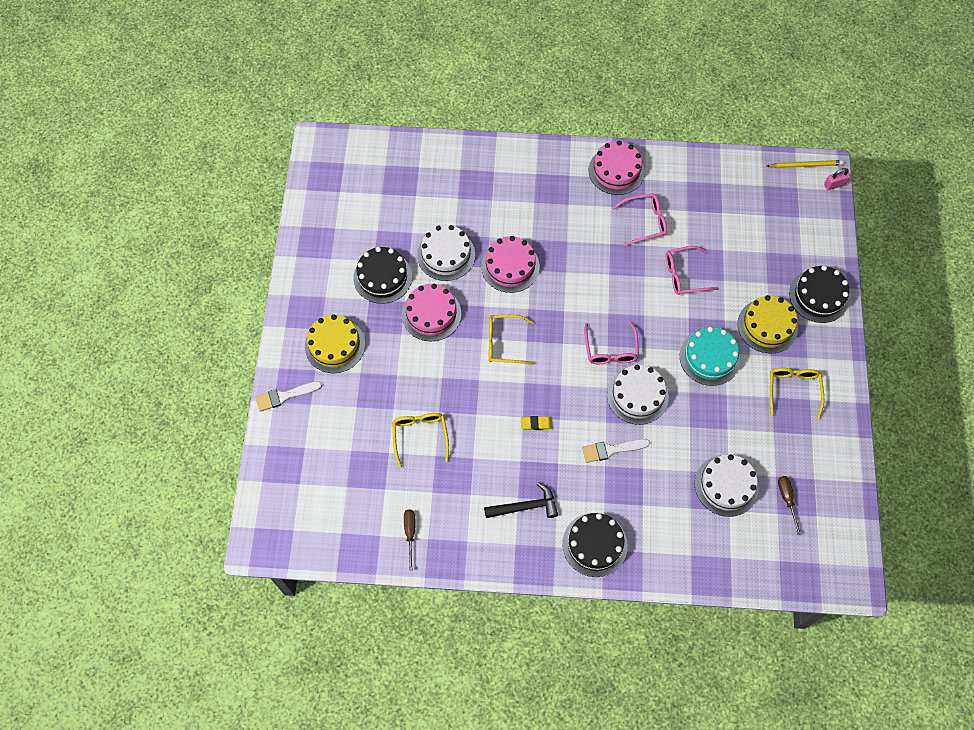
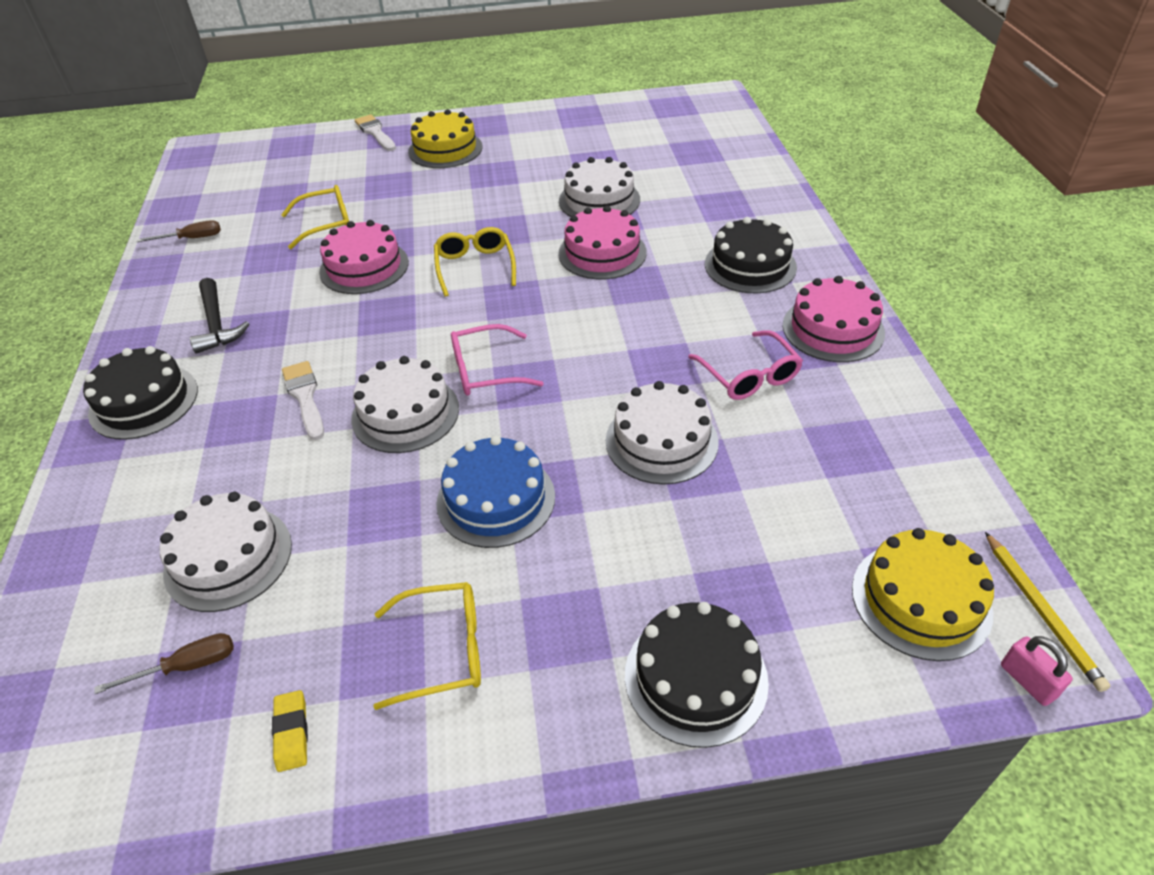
camera: 80 degrees right, 20 degrees down
(382, 277) = (548, 163): black cake -> black cake (750, 265)
(431, 314) = (505, 204): pink cake -> pink cake (364, 267)
(536, 424) = (348, 314): yellow eraser -> yellow eraser (291, 733)
(684, 275) = (661, 441): pink glasses -> white cake
(709, 357) = (496, 499): turquoise cake -> blue cake
(767, 326) = (589, 584): yellow cake -> yellow cake (921, 600)

